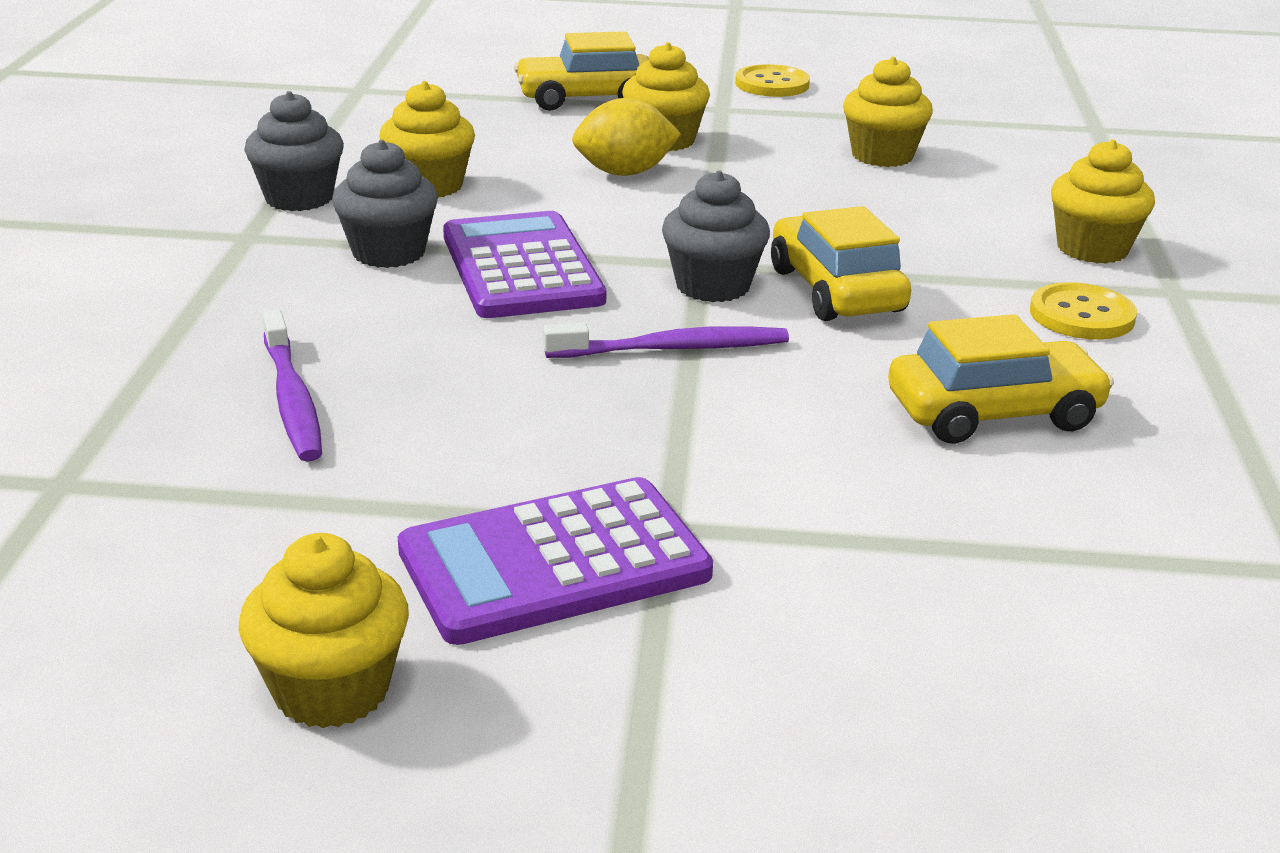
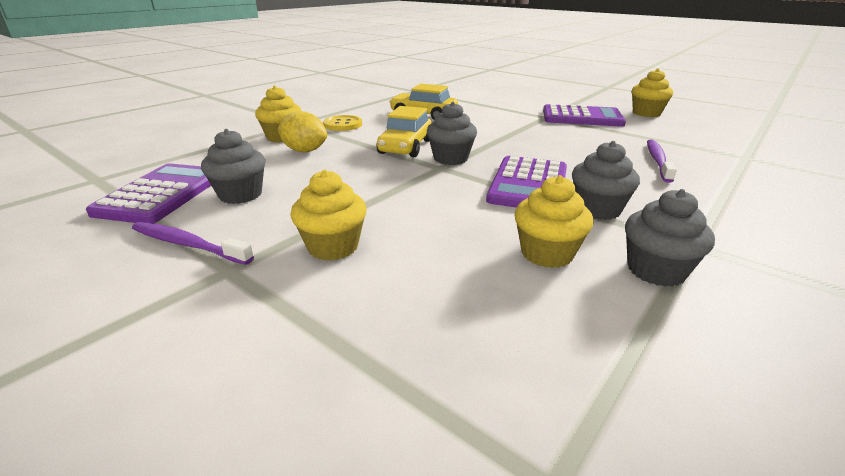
camera: 145 degrees left, 0 degrees up
(586, 99) = (306, 329): yellow car -> none
(624, 173) = (403, 226): yellow lemon -> yellow lemon (304, 151)
(673, 349) = (496, 145): purple toothbrush -> purple toothbrush (188, 244)
(772, 84) = (126, 288): yellow button -> none
(882, 156) = (240, 195): yellow cupcake -> grey cupcake
(969, 135) = (161, 194): none -> purple calculator

